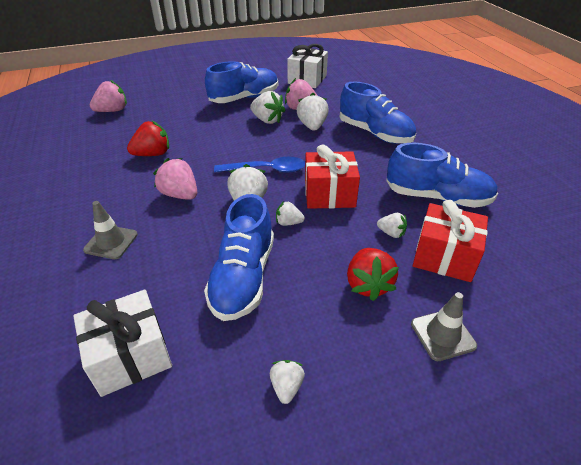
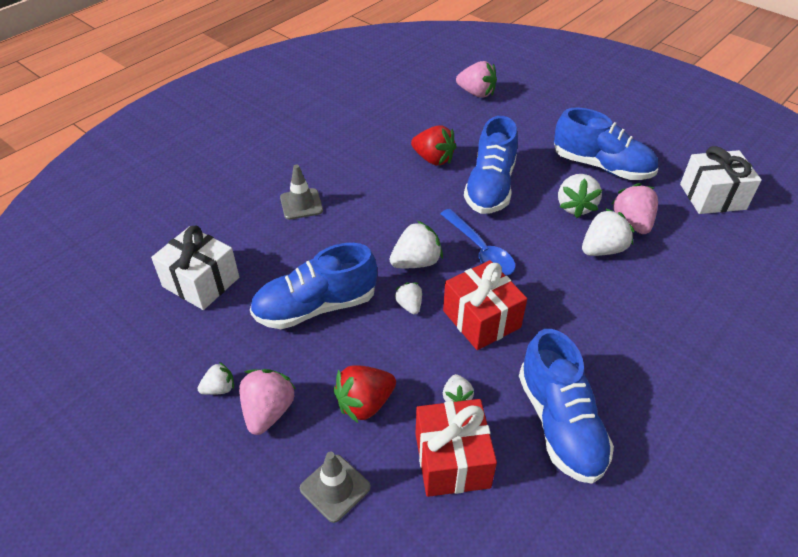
camera: 60 degrees right, 5 degrees up
(180, 195) = (390, 210): pink strawberry -> pink strawberry (268, 411)
(375, 133) = (647, 314): blue shoe -> blue shoe (490, 187)

